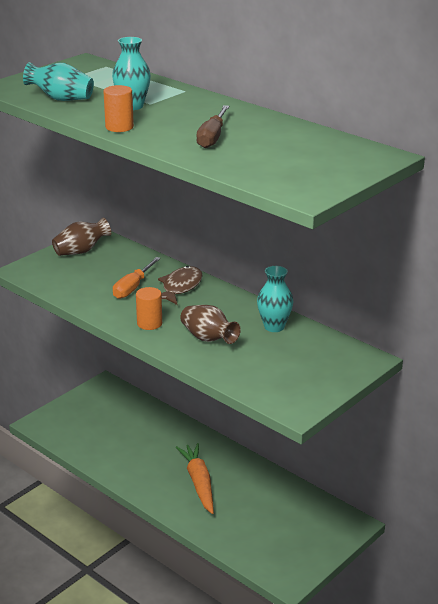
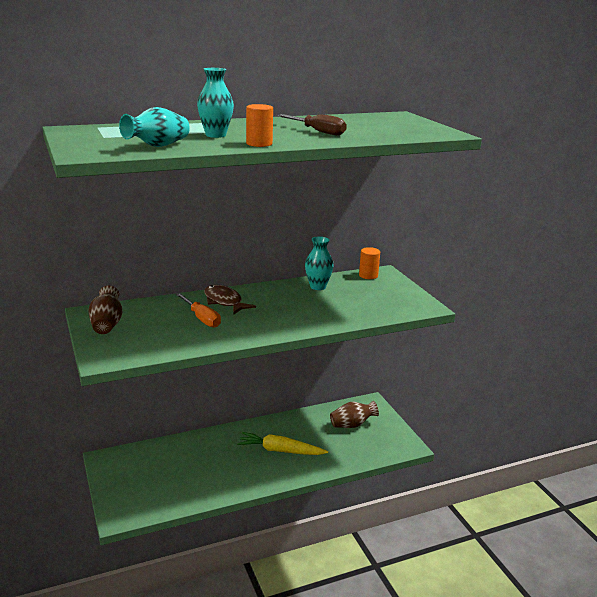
camera: 65 degrees left, 5 degrees down
(149, 323) = (267, 325): orange cylinder -> orange cylinder (368, 275)
(199, 483) = (280, 450): orange carrot -> yellow carrot
(208, 338) = (312, 310): brown vase -> brown vase (352, 425)

